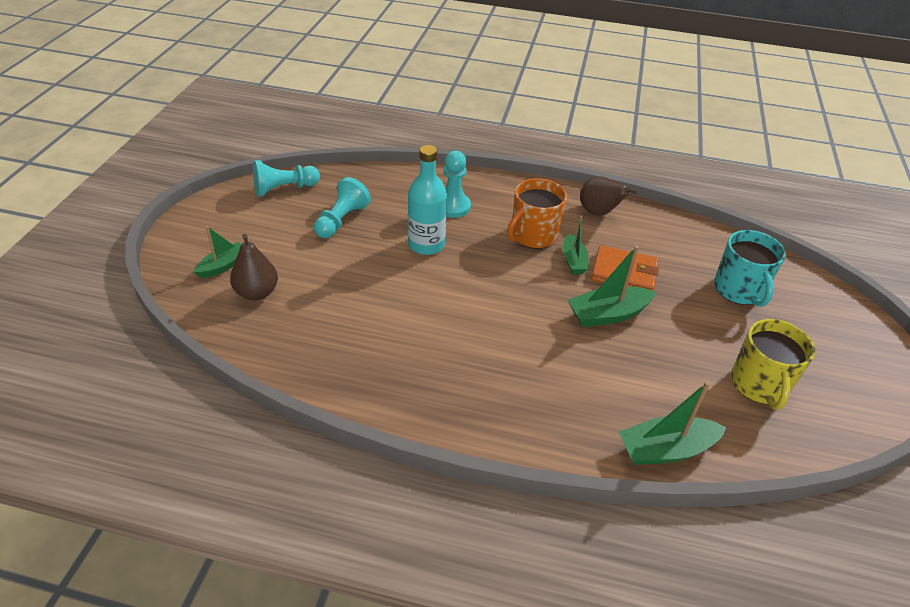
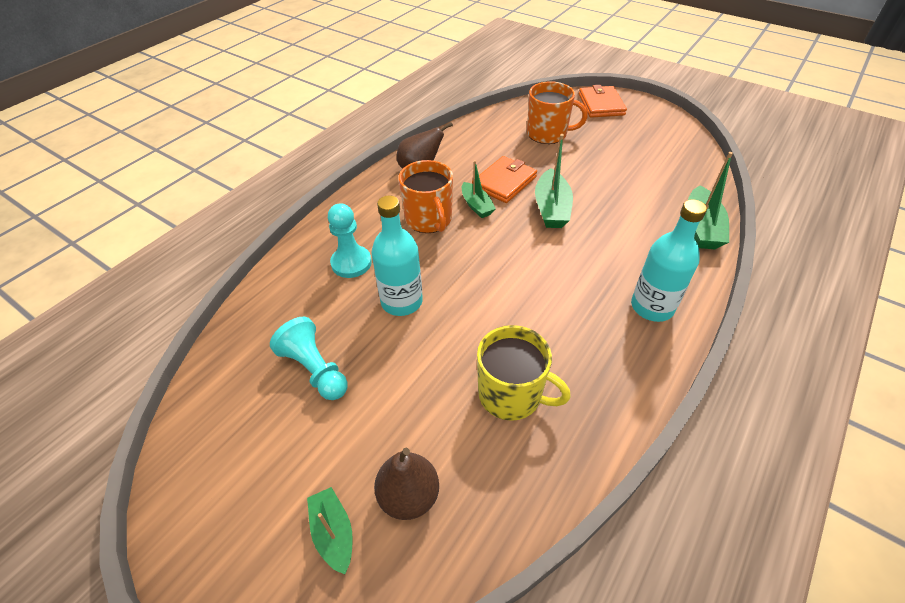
camera: 65 degrees left, 5 degrees up
(284, 189) = (207, 420): turquoise pawn -> none
(508, 413) = (652, 307): none -> turquoise bottle
(573, 261) = (476, 206): green boat -> green boat turned 45 degrees clockwise
(739, 290) = (547, 134): turquoise mug -> orange mug
(759, 385) = (645, 161): yellow mug -> yellow mug (511, 394)
(849, 328) = (601, 104): none -> orange wallet

